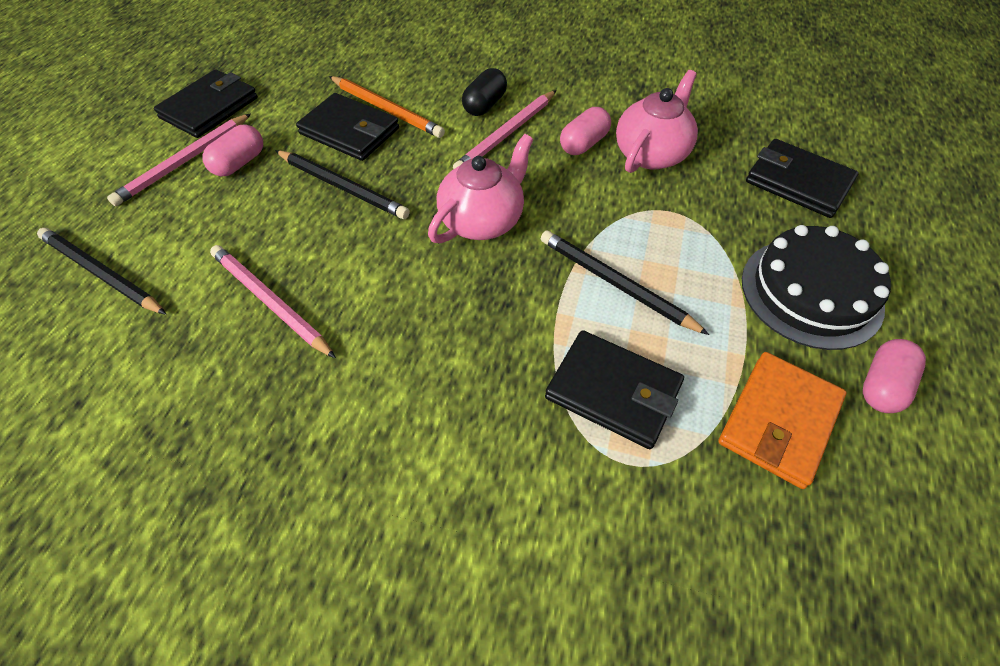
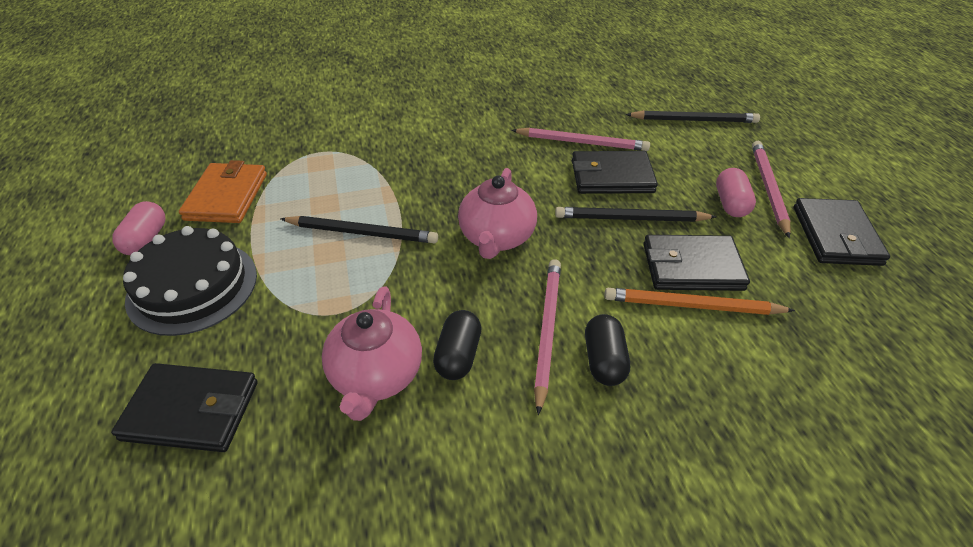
camera: 150 degrees right, 10 degrees down
(583, 144) = (458, 355): pink capsule -> black capsule
(613, 391) = (338, 175): black wallet -> black wallet (611, 176)

